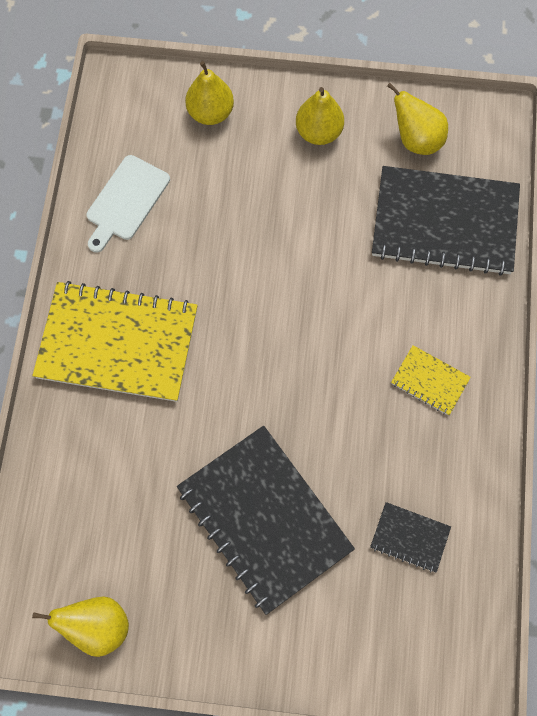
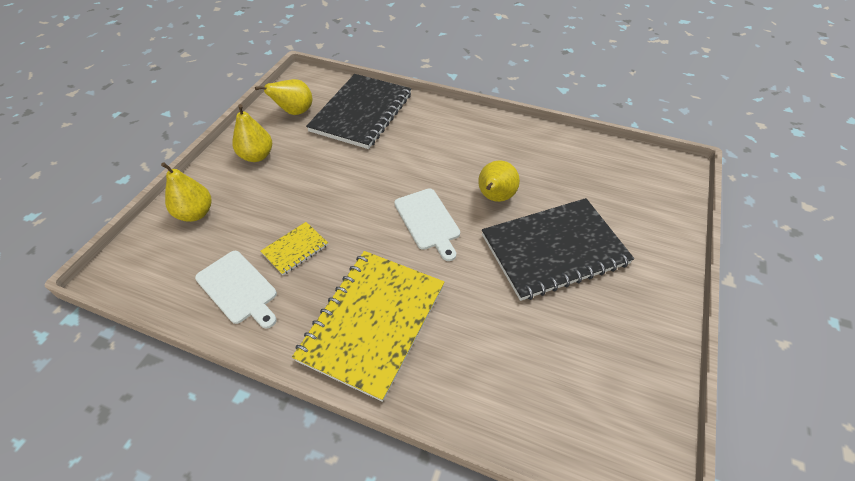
camera: 75 degrees left, 20 degrees down
(97, 626) = (640, 391): yellow pear -> yellow pear (495, 197)
(269, 362) = (428, 221): none -> white cutting board
(410, 537) = (577, 174): black notebook -> none
(430, 381) = (470, 142): yellow notebook -> yellow notebook (295, 249)

